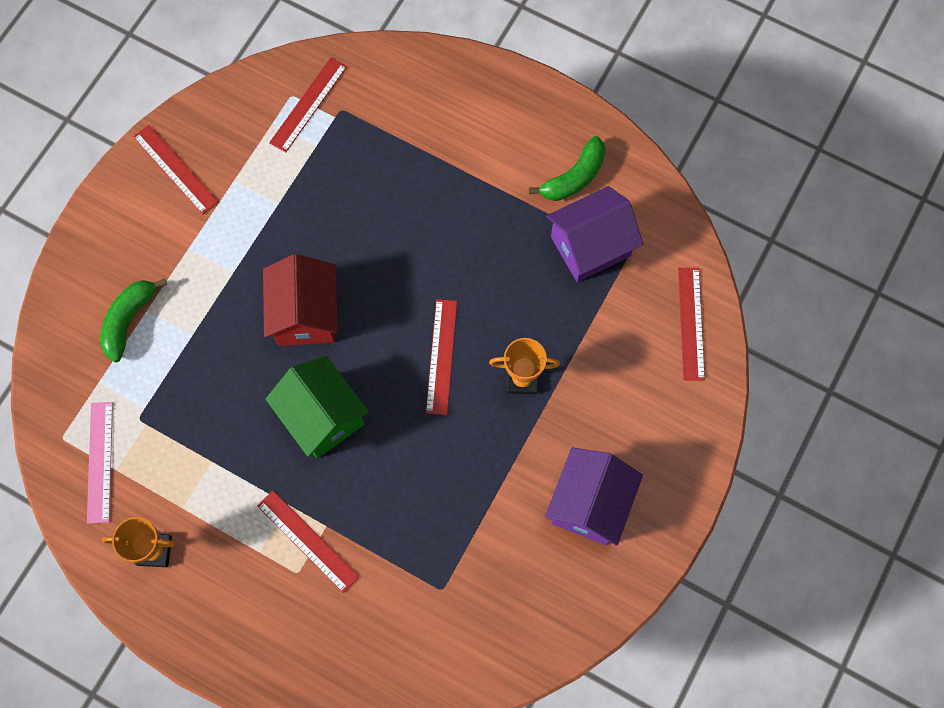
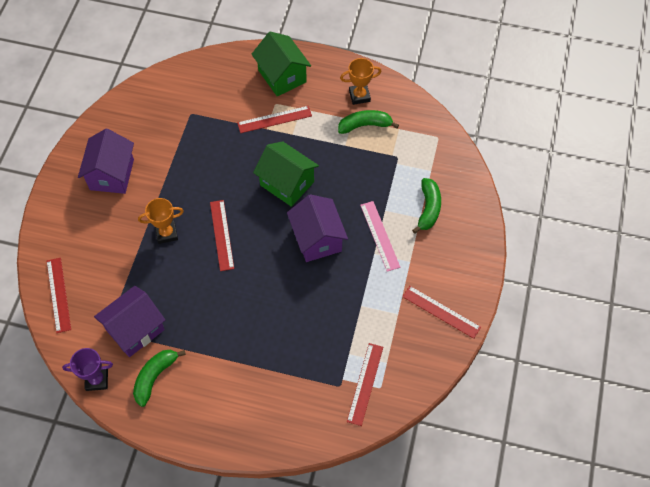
camera: 165 degrees right, 10 degrees down
(100, 461) = (410, 130): pink ruler -> pink ruler (380, 235)
(167, 490) = (365, 125): none -> green banana
(269, 627) = (282, 76): none -> green house
(305, 314) = (317, 239): red house -> purple house
(307, 541) = (274, 119): red ruler -> red ruler turned 45 degrees counterclockwise
(650, 192) = (97, 380): none -> purple trophy

